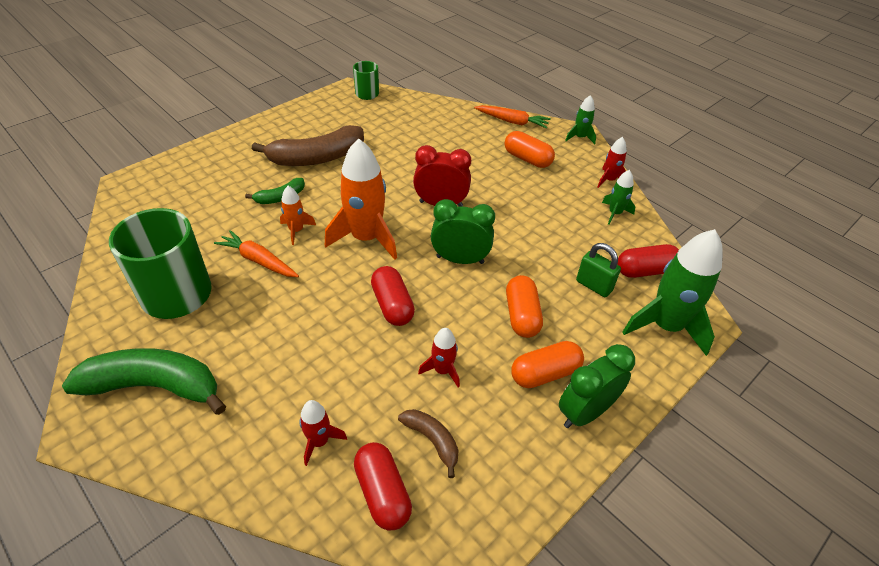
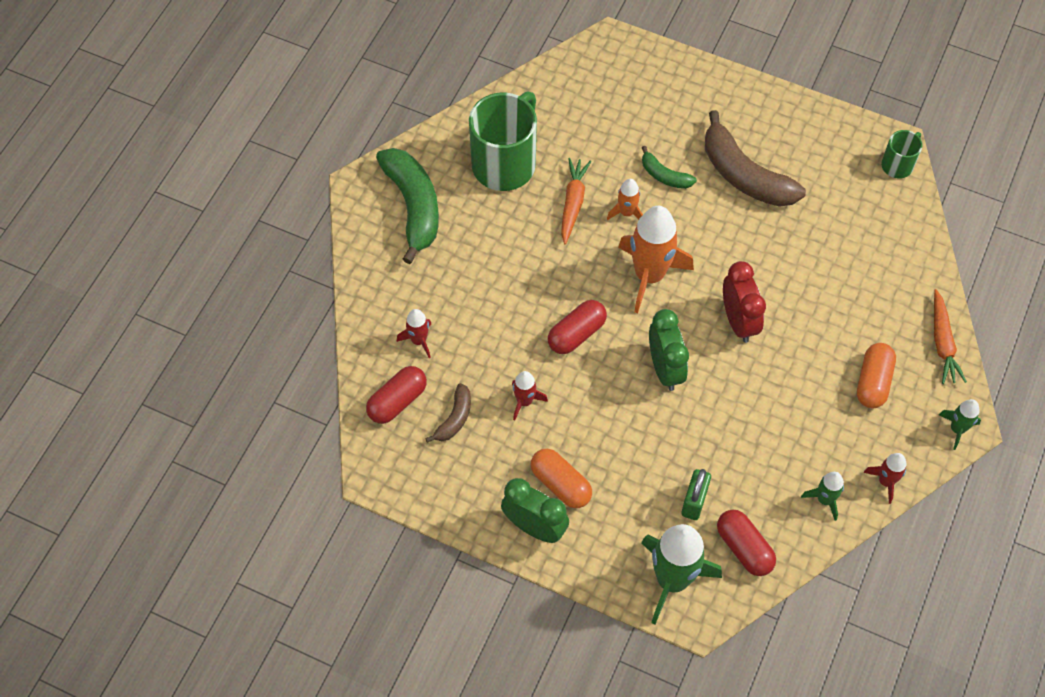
camera: 70 degrees right, 15 degrees up
(521, 315) = (619, 446): orange capsule -> none

